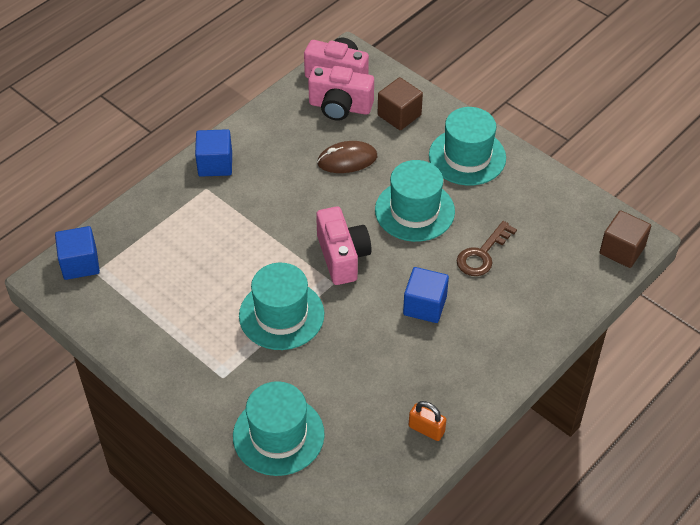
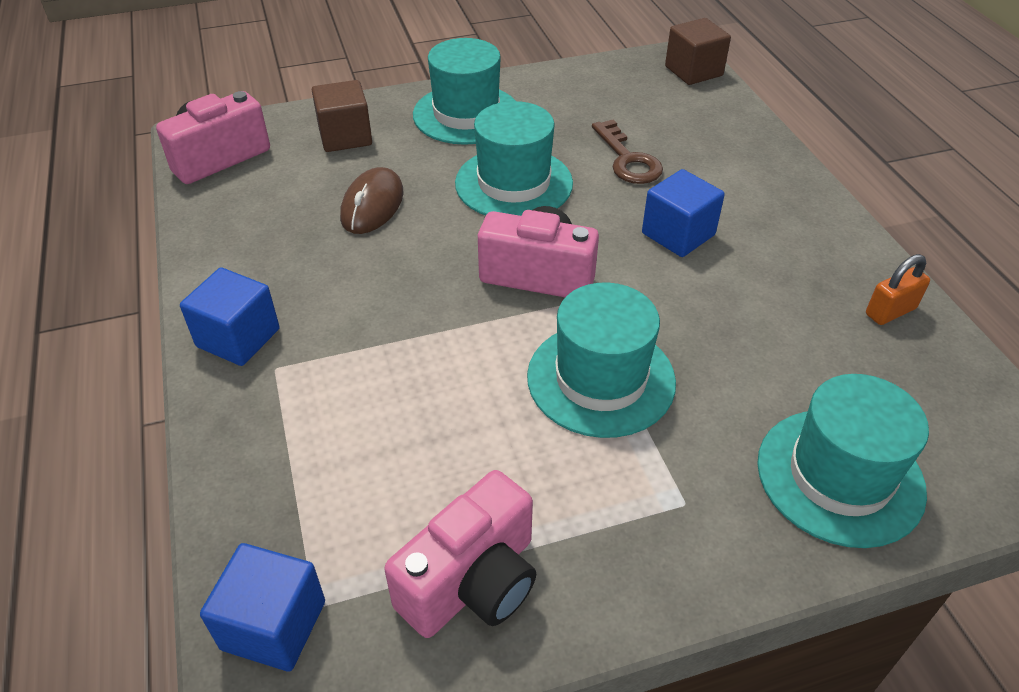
camera: 60 degrees left, 5 degrees down
(340, 107) = (274, 177): pink camera -> pink camera (472, 582)

